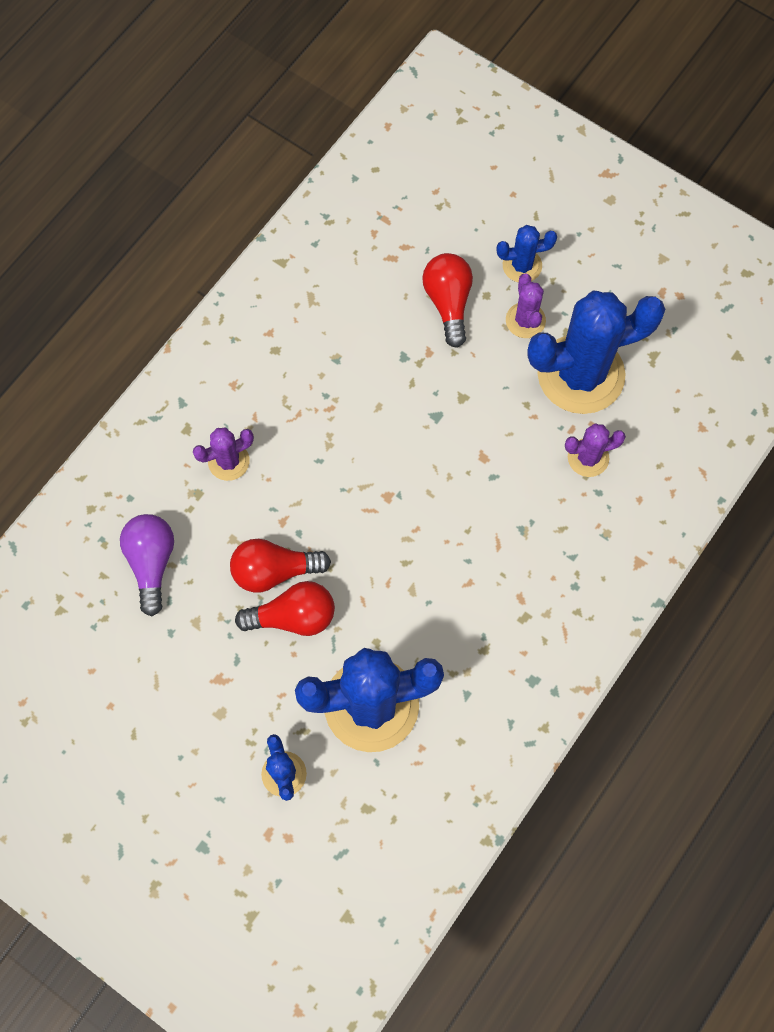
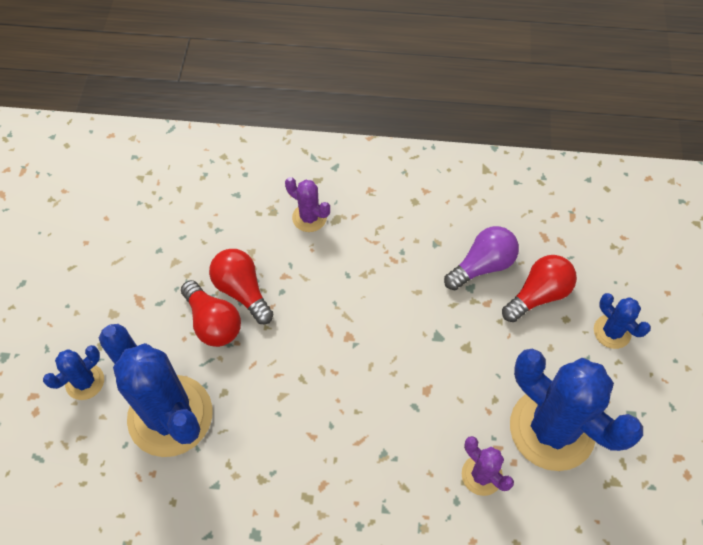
camera: 60 degrees right, 10 degrees down
(151, 563) = (204, 211): purple light bulb -> purple light bulb (482, 265)
(525, 320) = (567, 359): purple cactus -> none

